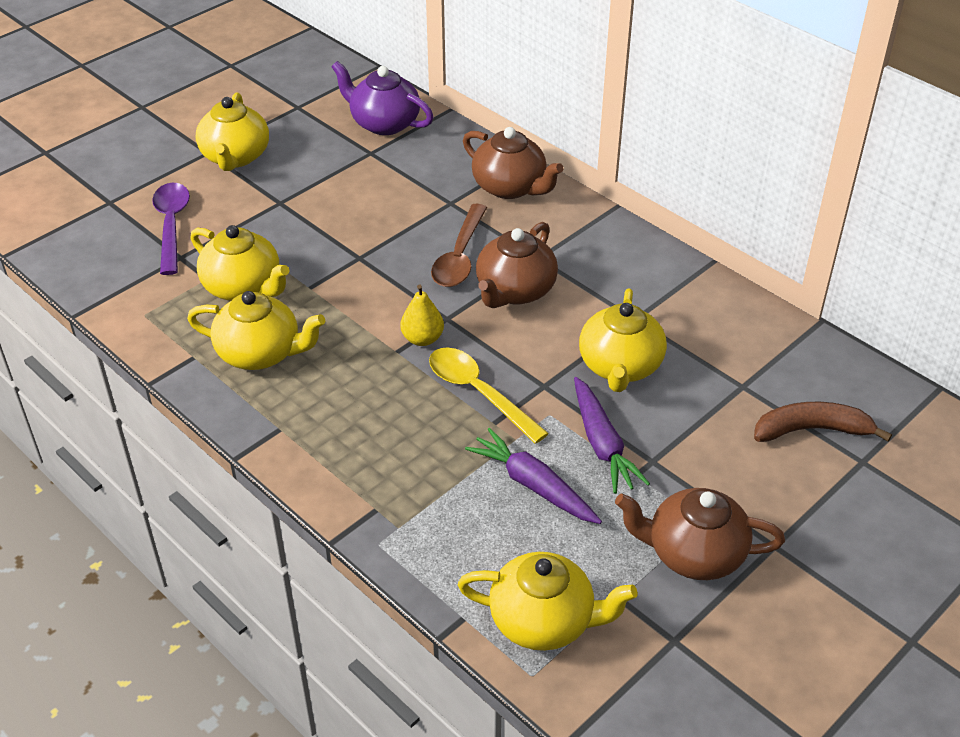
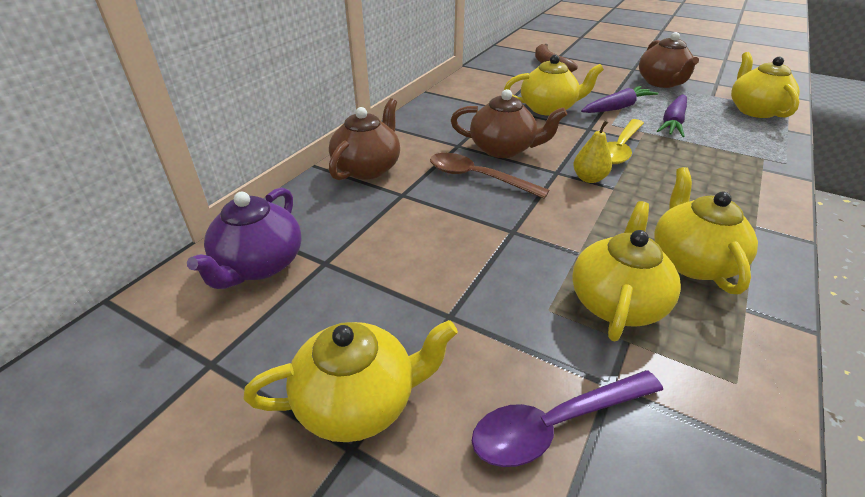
camera: 105 degrees left, 5 degrees down
(460, 256) = (477, 178): brown spoon -> brown spoon turned 150 degrees counterclockwise

